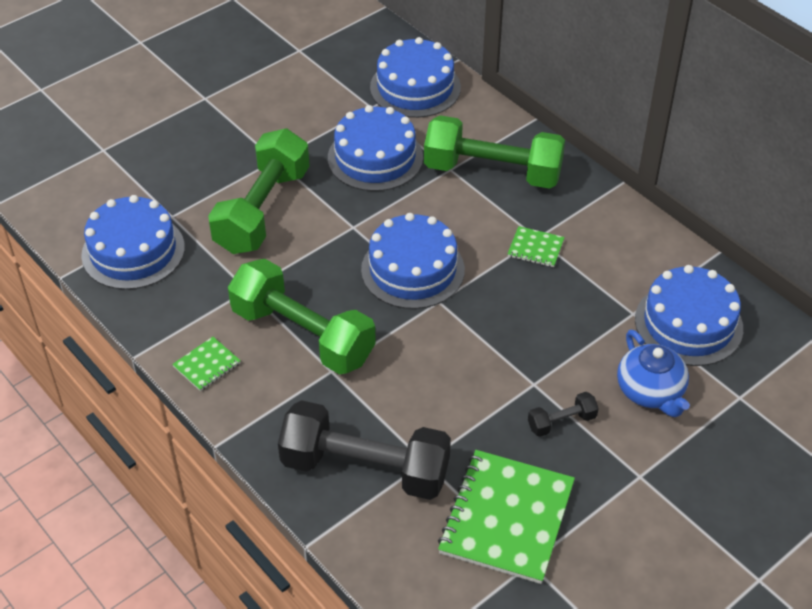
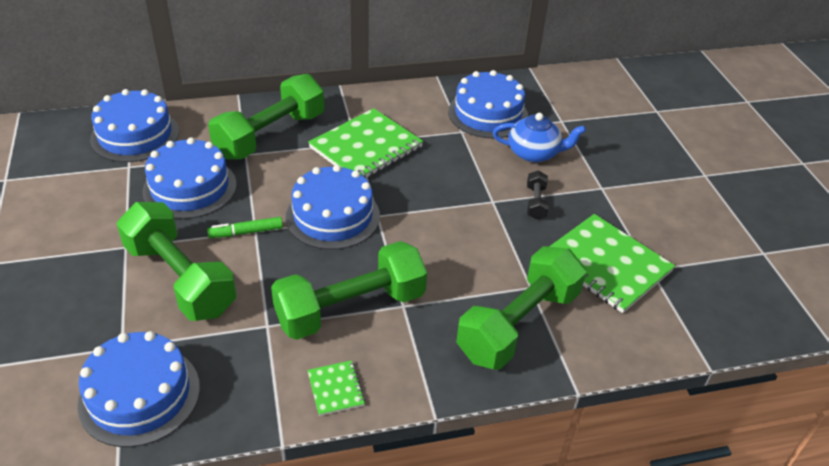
camera: 65 degrees left, 5 degrees down
(346, 222) = (246, 232): none -> green marker
(365, 469) = (518, 324): black dumbbell -> green dumbbell
(535, 248) = (366, 147): green notebook -> green notebook, size x2.18

